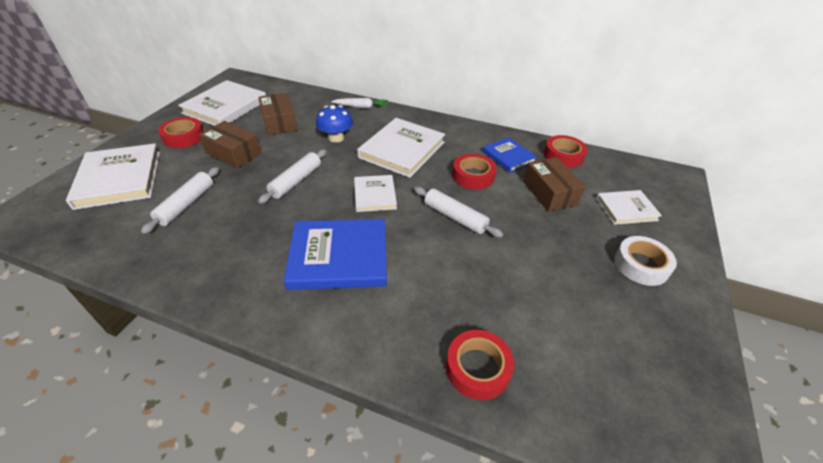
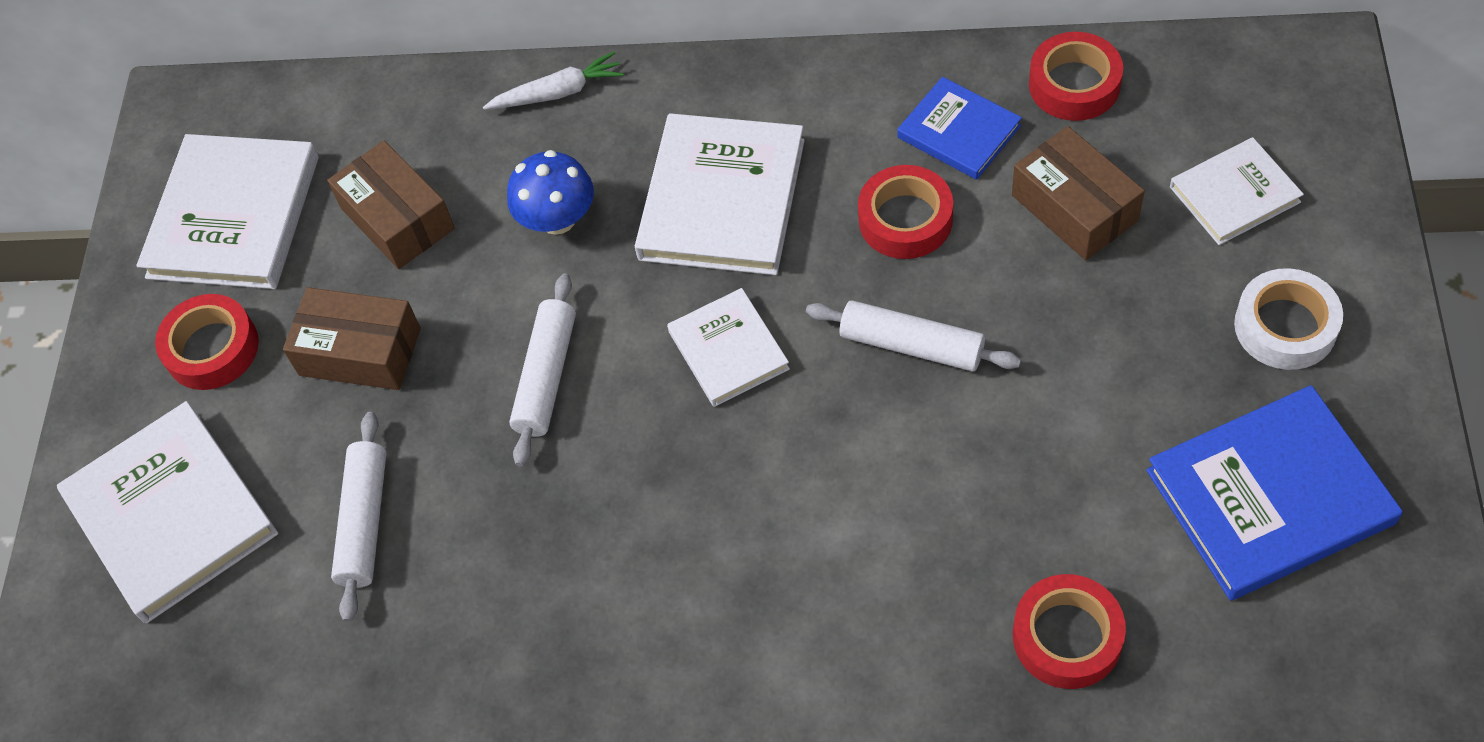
camera: 10 degrees left, 15 degrees up
(339, 257) = (738, 522): blue book -> blue book (1269, 497)

